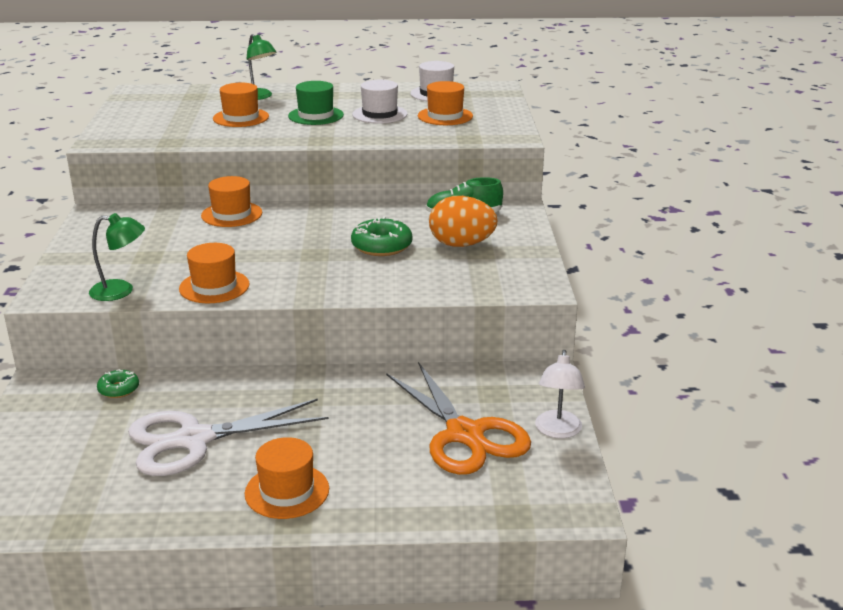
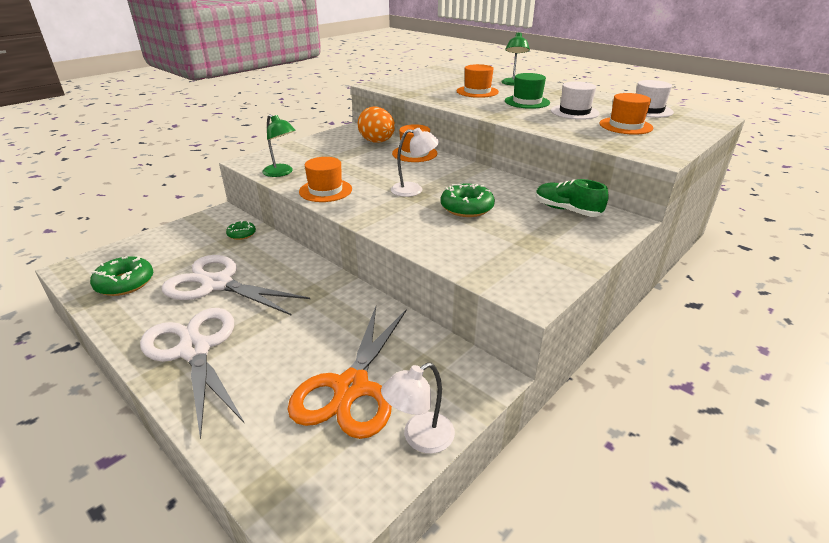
camera: 45 degrees right, 5 degrees up
(79, 496) = (125, 283): none -> green donut
(287, 491) = (194, 350): orange hat -> white scissors
(303, 250) = (413, 190): none -> white lamp
(461, 244) = (527, 231): orange egg -> orange egg (377, 142)

